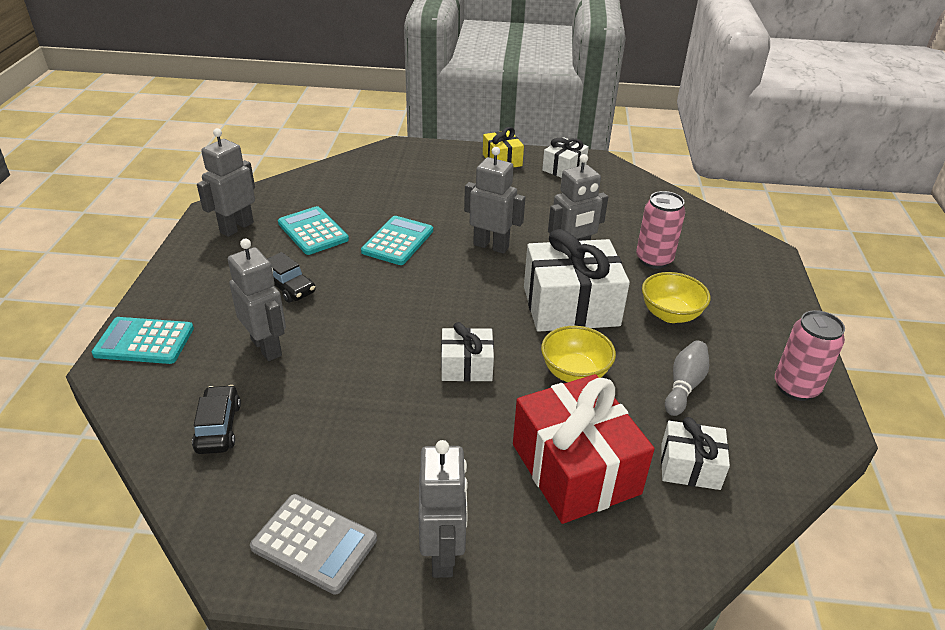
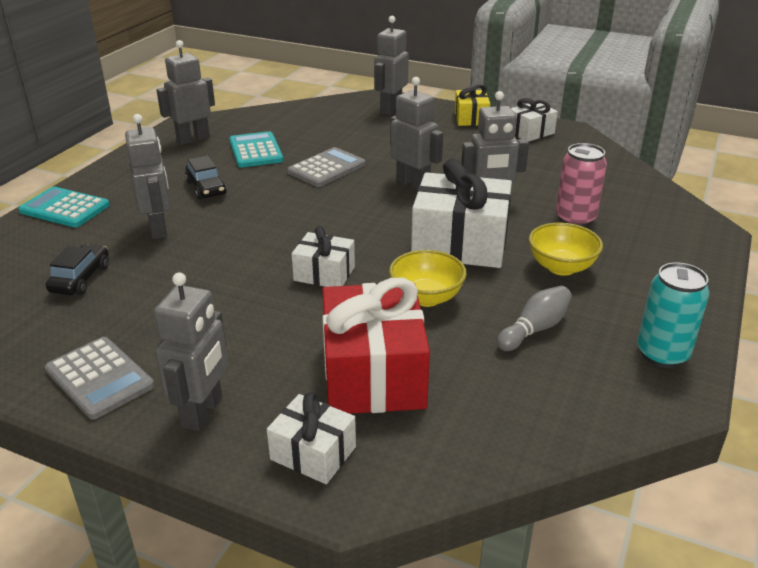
camera: 20 degrees right, 5 degrees down
(397, 241) = (326, 168): turquoise calculator -> grey calculator
(420, 160) = (390, 109): none -> grey robot
(690, 466) = (493, 397): white gift -> white gift (313, 453)
(796, 387) = (662, 354): pink can -> turquoise can

